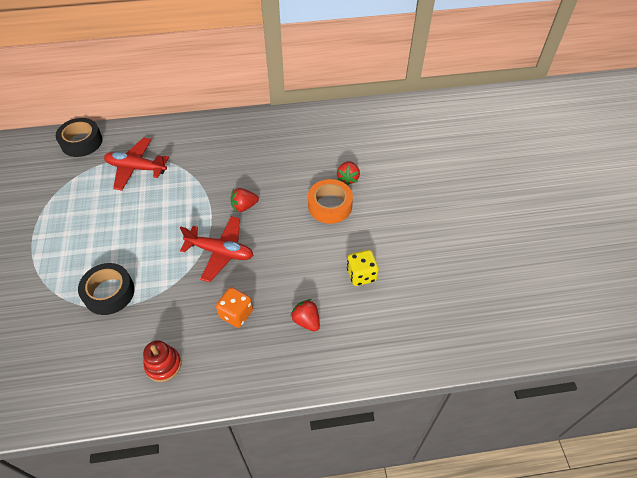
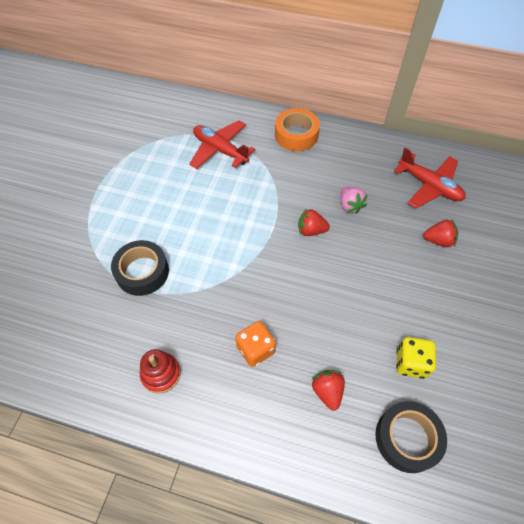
camera: 25 degrees right, 5 degrees up
(81, 142) = (181, 106): black tape -> black tape (407, 438)
(220, 252) = (266, 272): red plane -> red plane (429, 186)
(268, 176) = (350, 205): none -> pink strawberry
(330, 206) = (405, 265): orange tape -> orange tape (296, 135)
(348, 178) = (438, 240): red strawberry -> red strawberry turned 120 degrees counterclockwise

